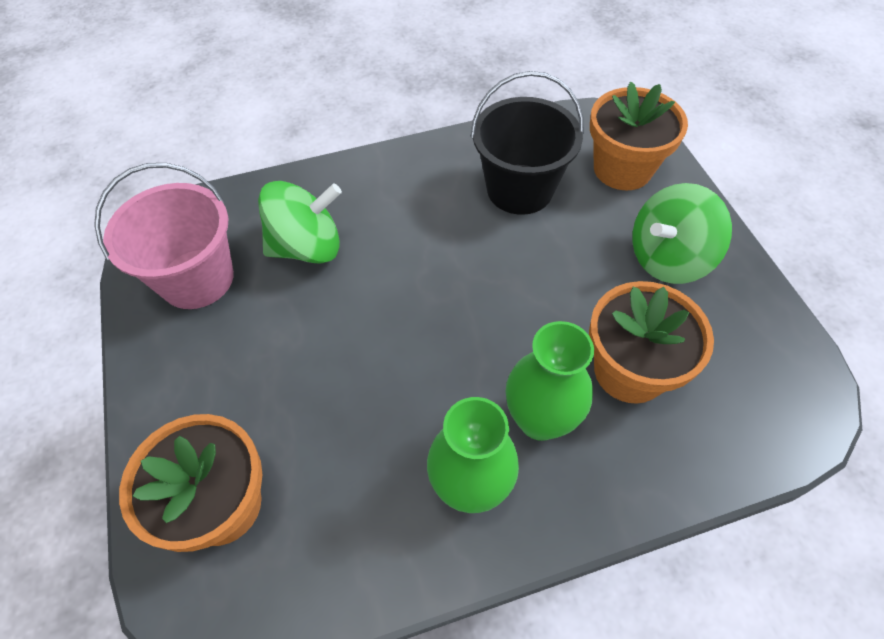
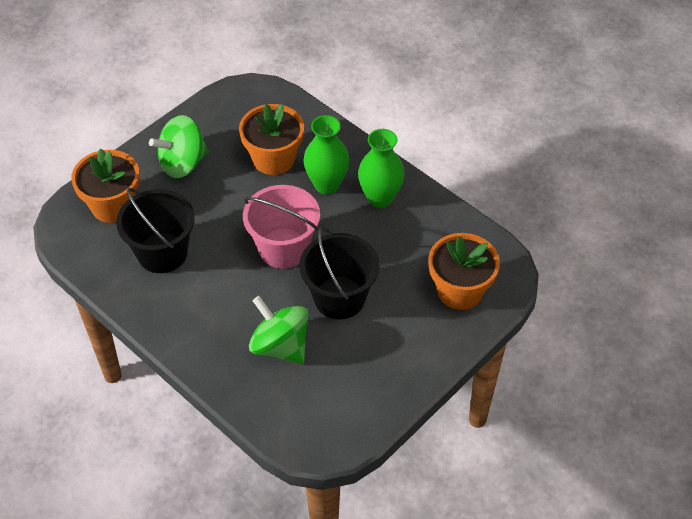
camera: 120 degrees left, 5 degrees down
(197, 278) = (343, 393): pink bucket -> pink bucket (283, 248)
(327, 338) = (339, 298): none -> black bucket
(668, 258) = (183, 163): green spinning top -> green spinning top turned 120 degrees clockwise

